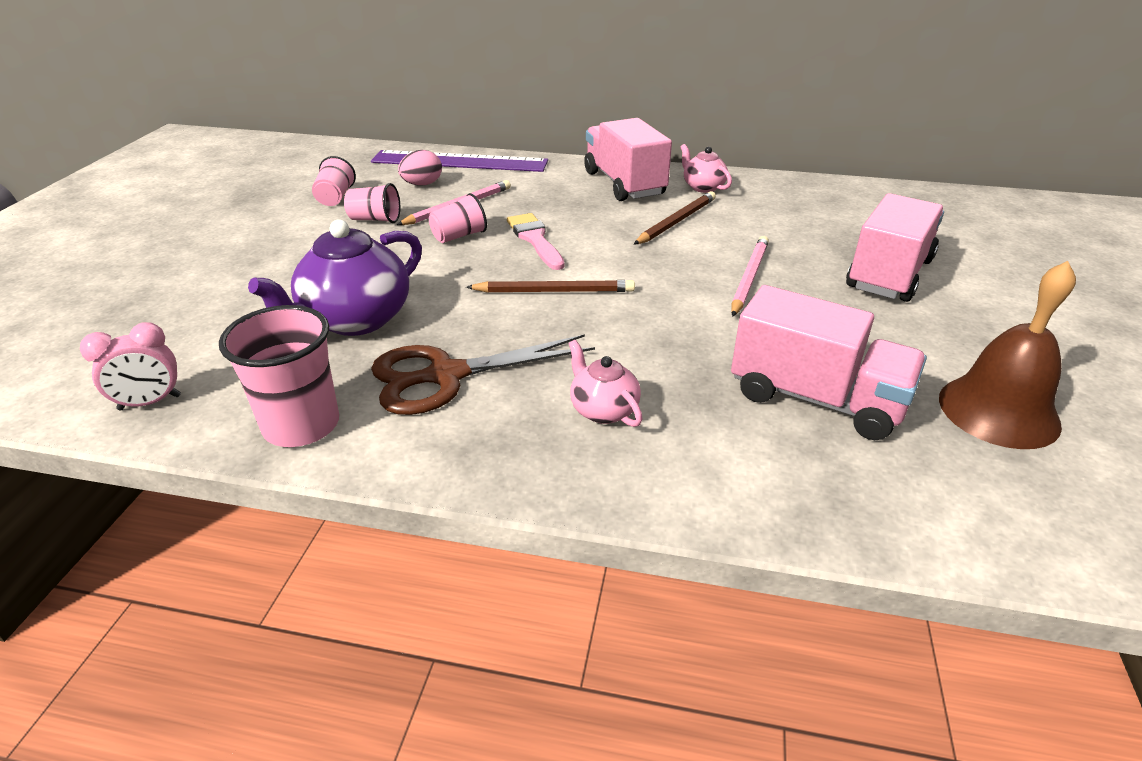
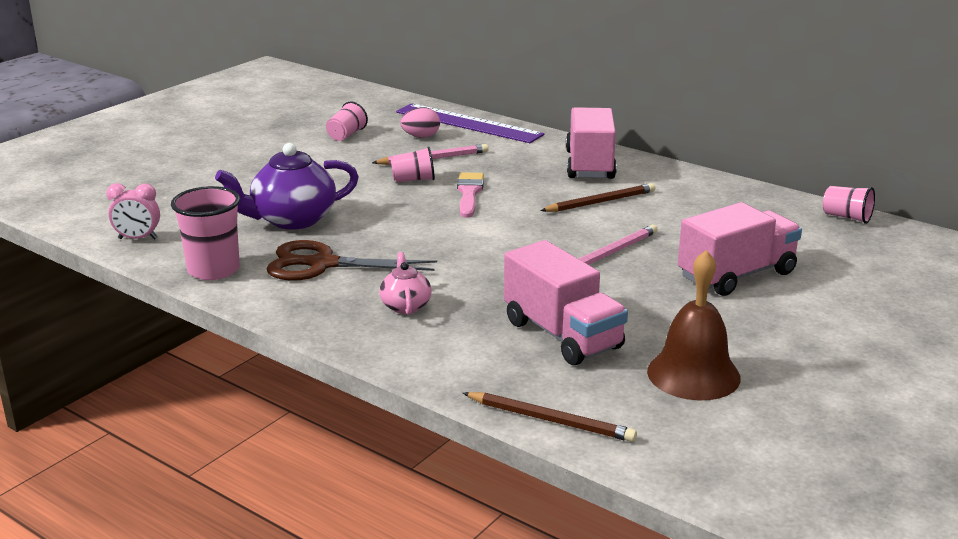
camera: 25 degrees right, 10 degrees down
(375, 219) = (362, 156): pink cup -> pink cup (846, 217)
(554, 291) = (447, 230): brown pencil -> brown pencil (551, 420)
(703, 187) = (658, 180): pink teapot -> none

